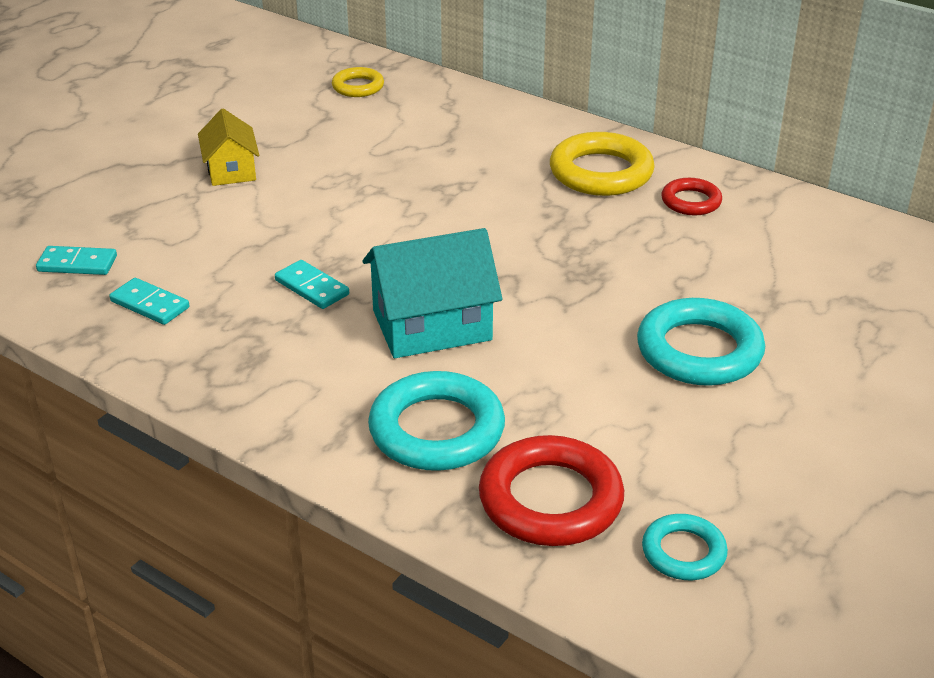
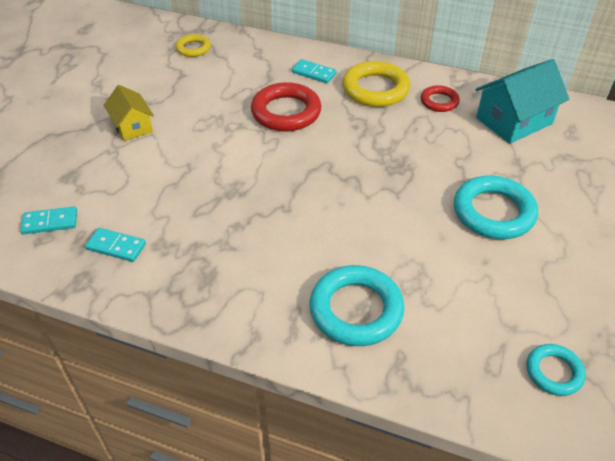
camera: 15 degrees left, 10 degrees up
(312, 287) = (225, 211): turquoise domino -> turquoise domino (314, 73)
(432, 325) = (318, 225): turquoise house -> turquoise house (513, 121)
(550, 500) = (453, 350): red ring -> red ring (286, 112)

